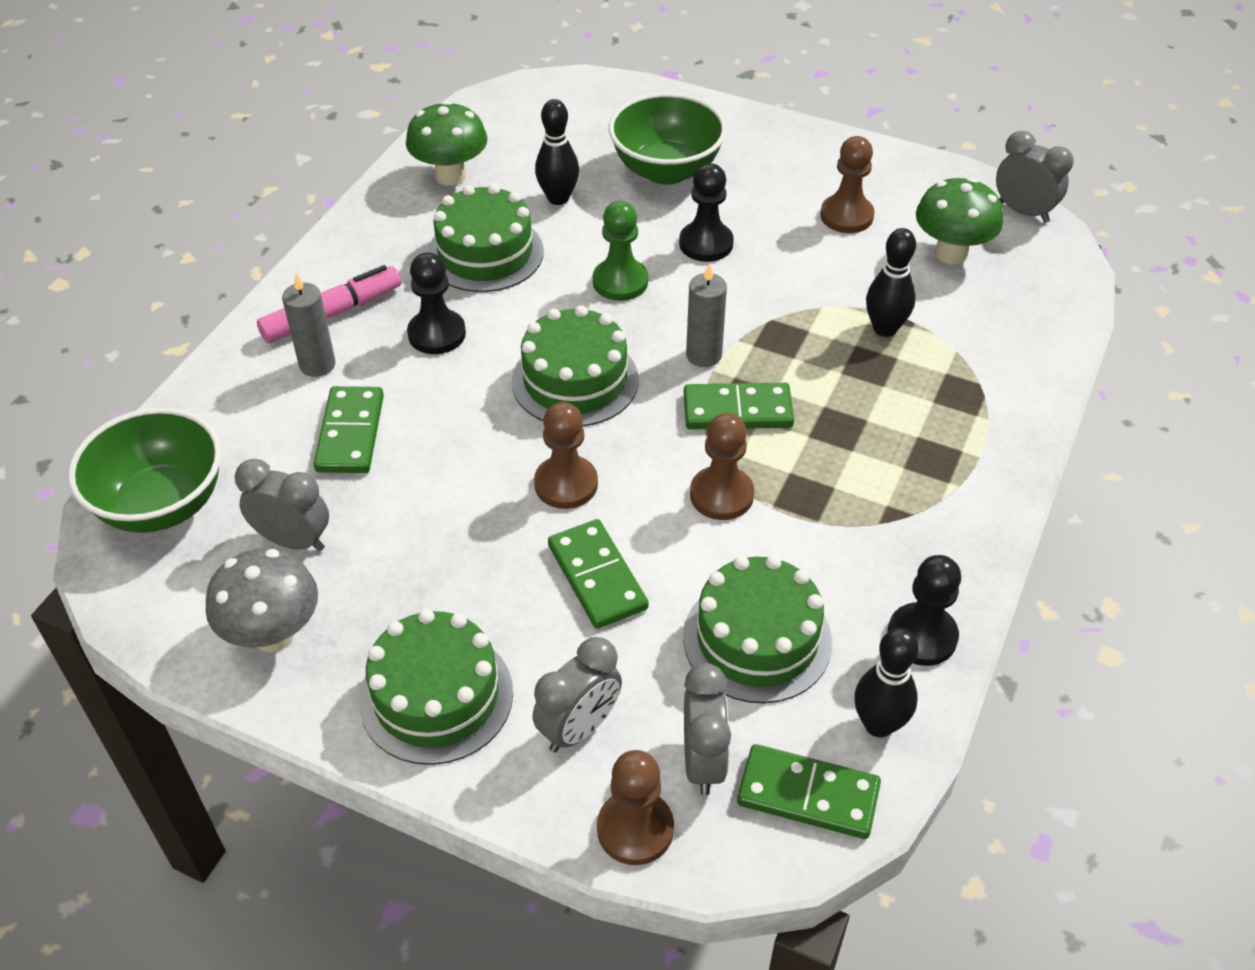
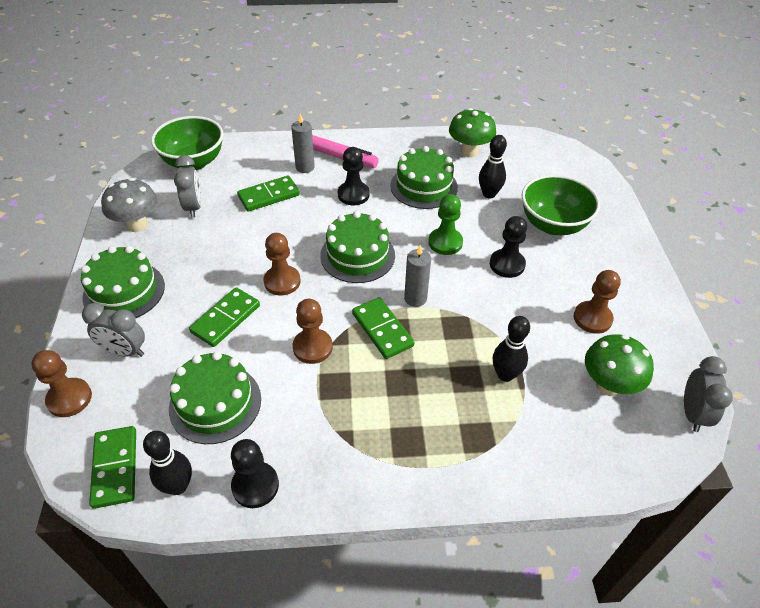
camera: 60 degrees right, 0 degrees up
(703, 761) = (121, 411): grey clock -> none

